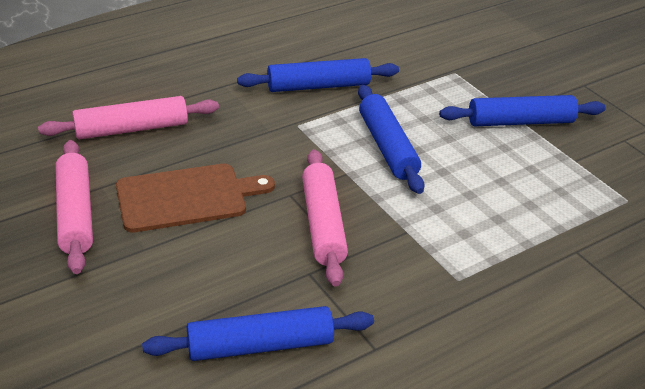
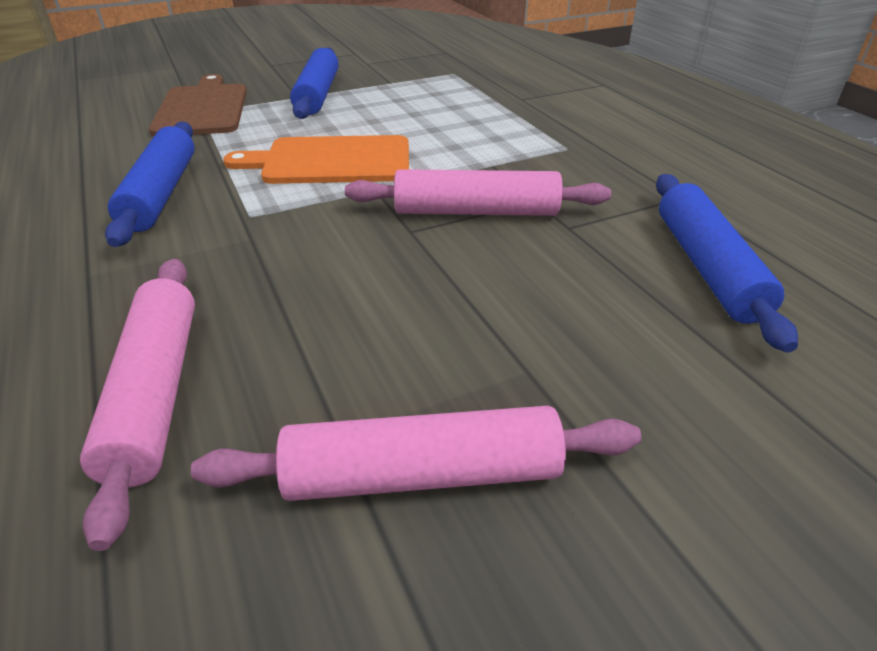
camera: 80 degrees left, 0 degrees up
(186, 197) = (398, 322): brown cutting board -> brown cutting board (202, 108)
(387, 147) = (331, 161): blue rolling pin -> orange cutting board

